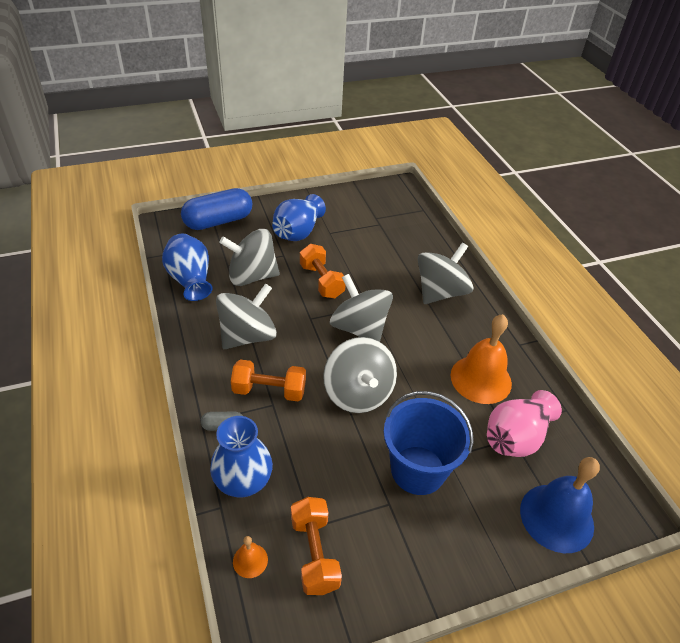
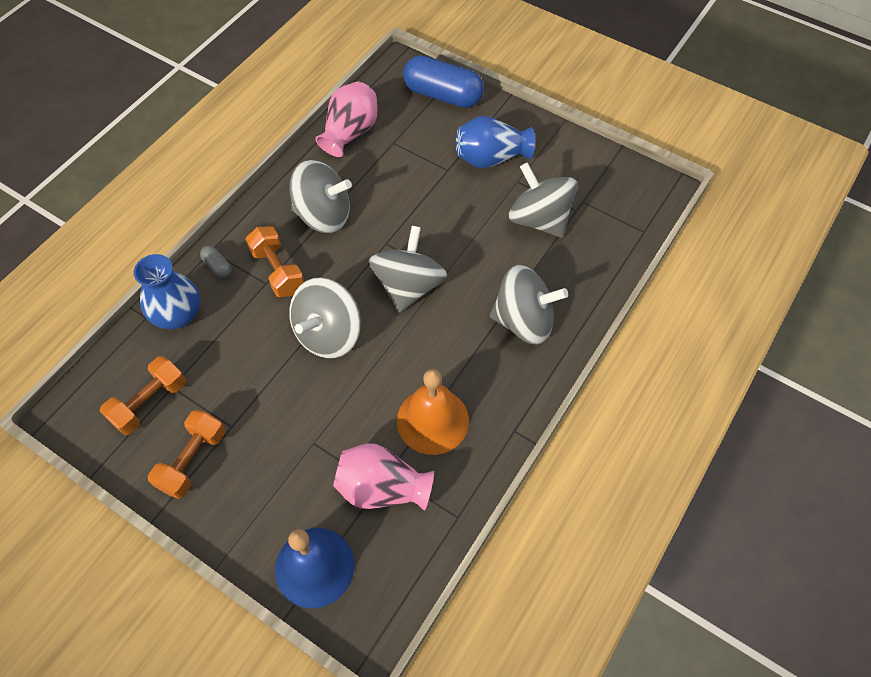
camera: 55 degrees right, 15 degrees up
(190, 280) = (350, 133): blue vase -> pink vase
(250, 560) = (116, 366): orange bell -> none
(252, 276) = (396, 168): grey spinning top -> grey spinning top (539, 219)
(321, 281) = (442, 220): orange dumbbell -> orange dumbbell (193, 460)
(418, 470) = (281, 428): blue bucket -> none

